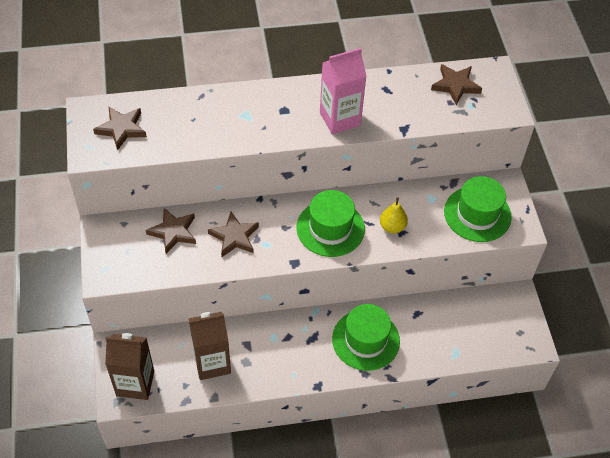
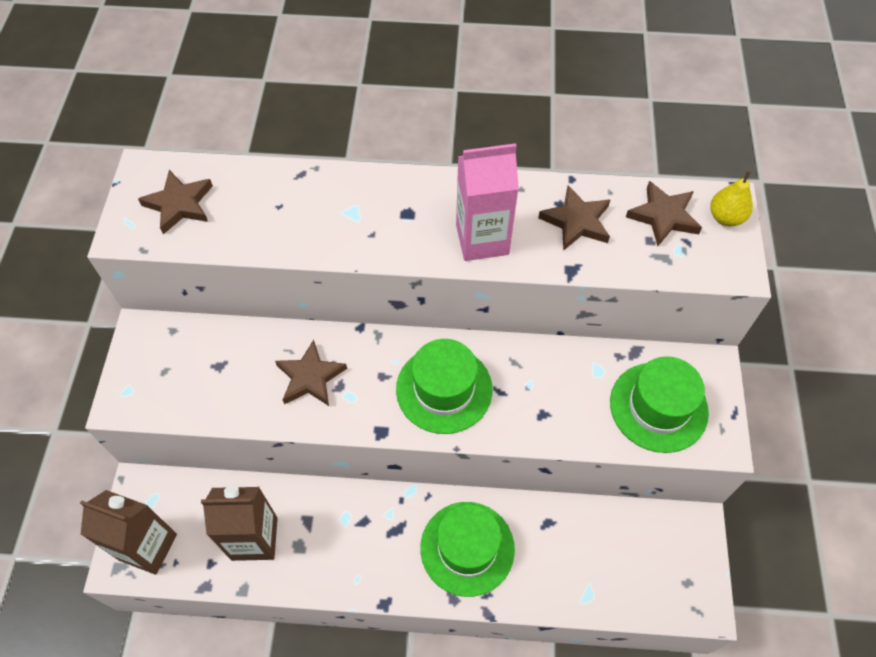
camera: 15 degrees right, 5 degrees up
(173, 232) = (232, 355): brown star -> brown star (576, 221)
(392, 227) = (531, 403): yellow pear -> yellow pear (725, 217)

